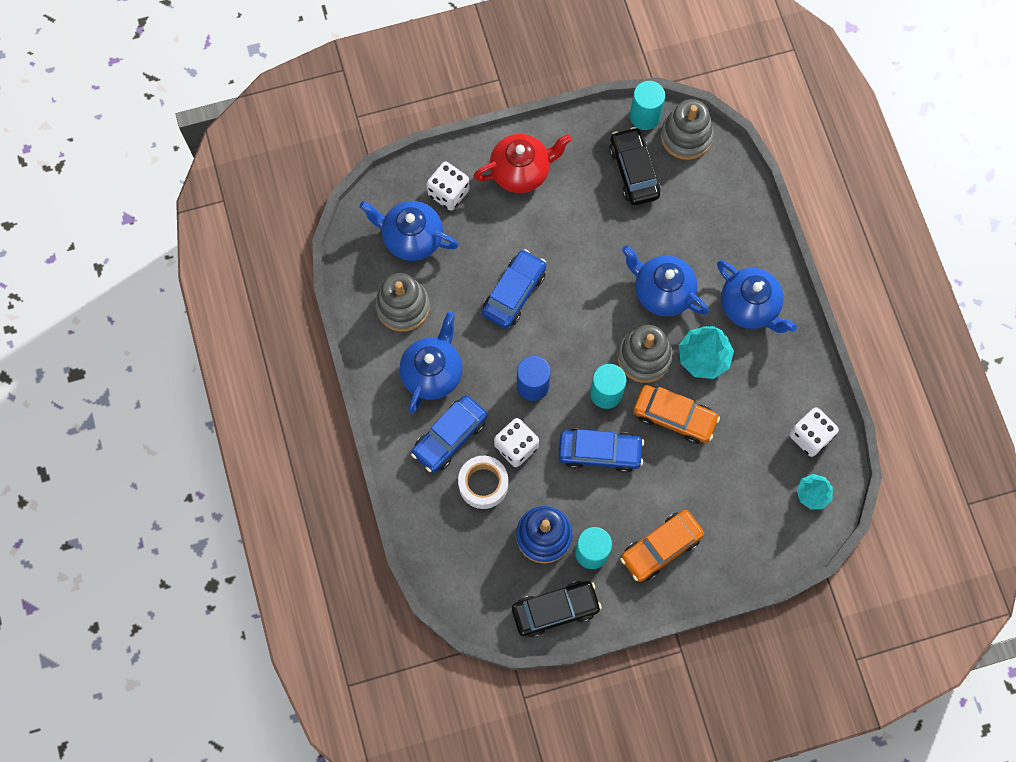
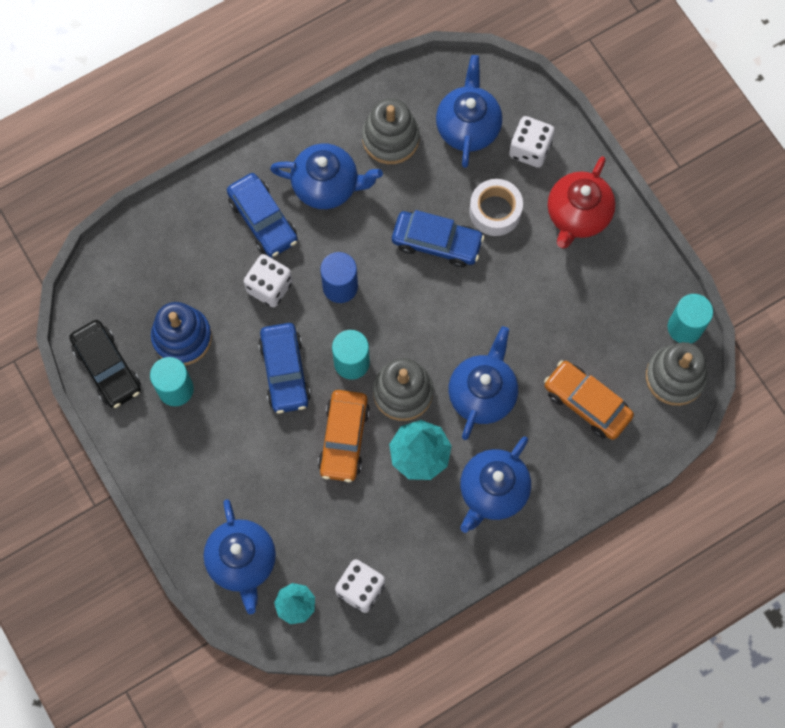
camera: 75 degrees right, 0 degrees up
(450, 437) = (263, 220): blue car -> blue car turned 150 degrees counterclockwise
(483, 484) = (221, 265): white tape -> white tape (495, 211)
(521, 171) = (577, 215): red teapot -> red teapot turned 60 degrees clockwise
(634, 171) = (614, 331): black car -> none
(661, 548) = (197, 458): orange car -> orange car (586, 403)
(764, 530) = (242, 561): none -> blue teapot

